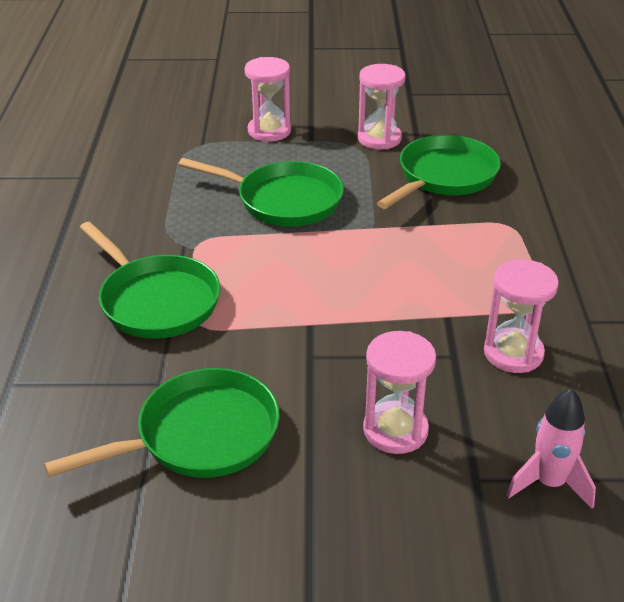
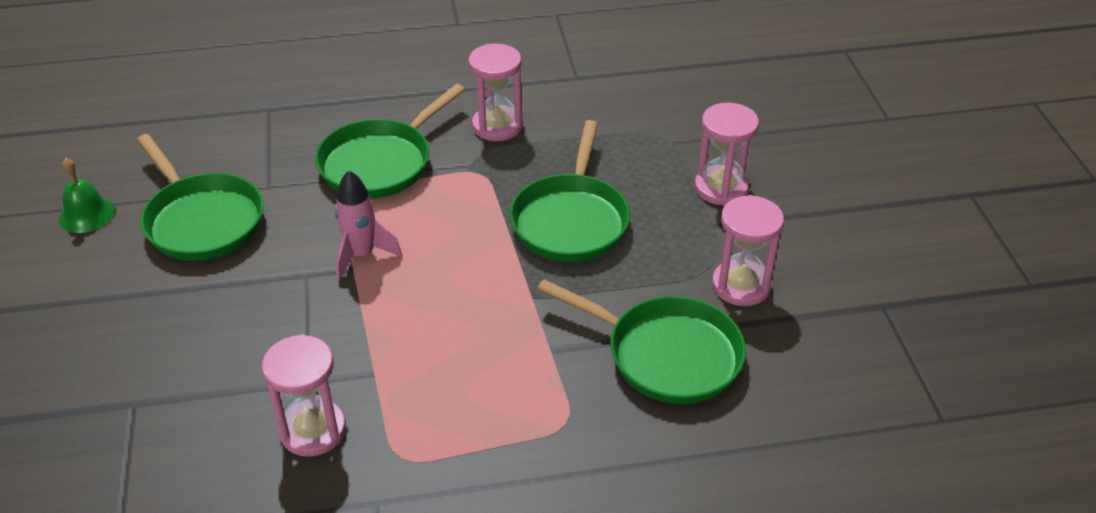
camera: 80 degrees right, 5 degrees up
(148, 547) = (87, 214): none -> green bell
(395, 430) = (200, 342): pink hourglass -> pink hourglass (497, 126)
(549, 483) = (120, 459): pink rocket -> pink rocket (362, 255)

